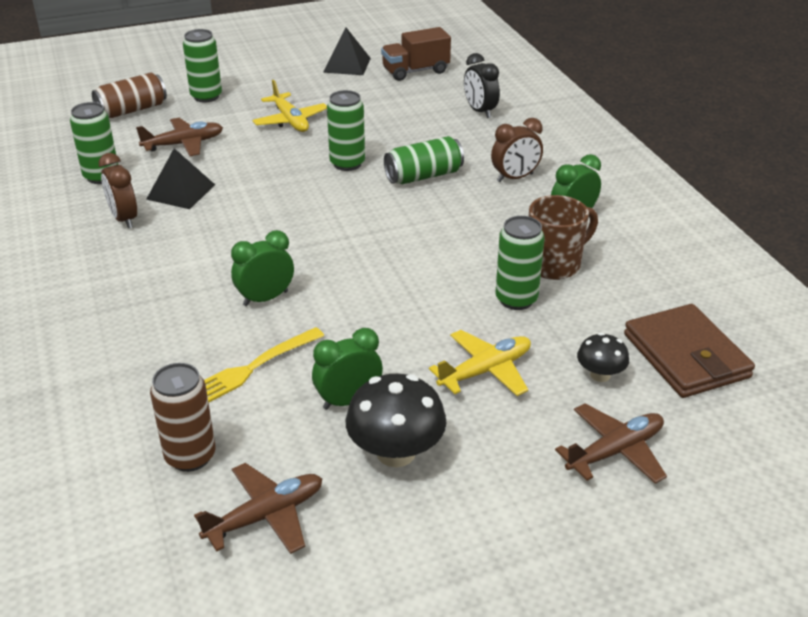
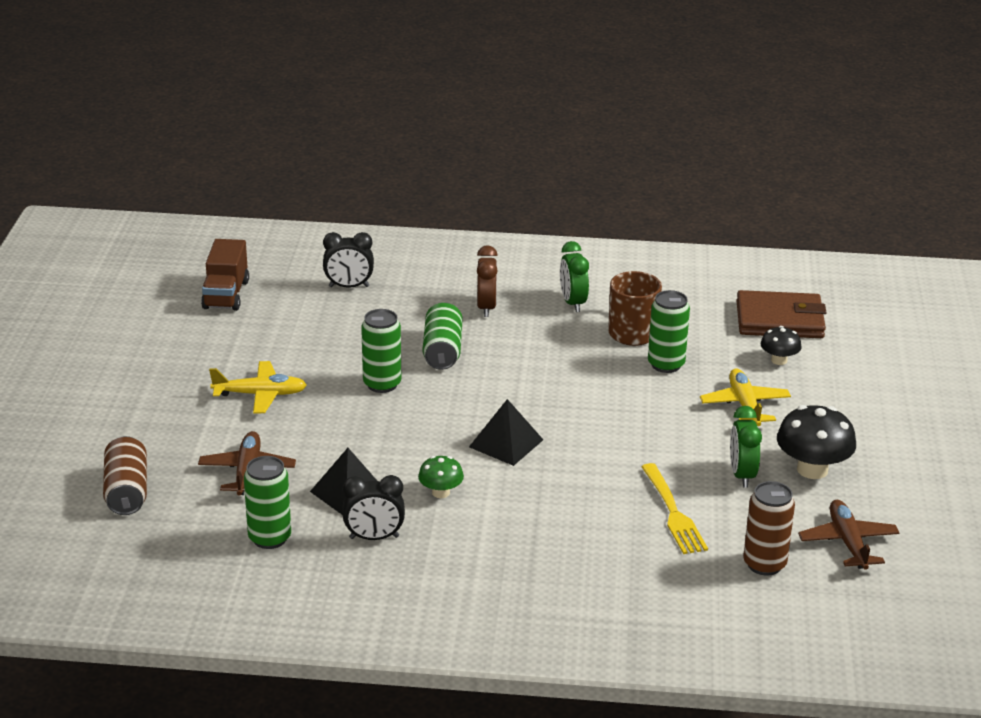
camera: 65 degrees left, 5 degrees down
(124, 219) = (374, 537): brown clock -> black clock
(206, 96) = (146, 434): green can -> none
(206, 232) = (441, 492): none -> green mushroom
(265, 298) = (577, 483): green clock -> none
(347, 65) = (166, 329): black pyramid -> black pyramid (506, 443)
(615, 451) = (860, 382): brown plane -> none

